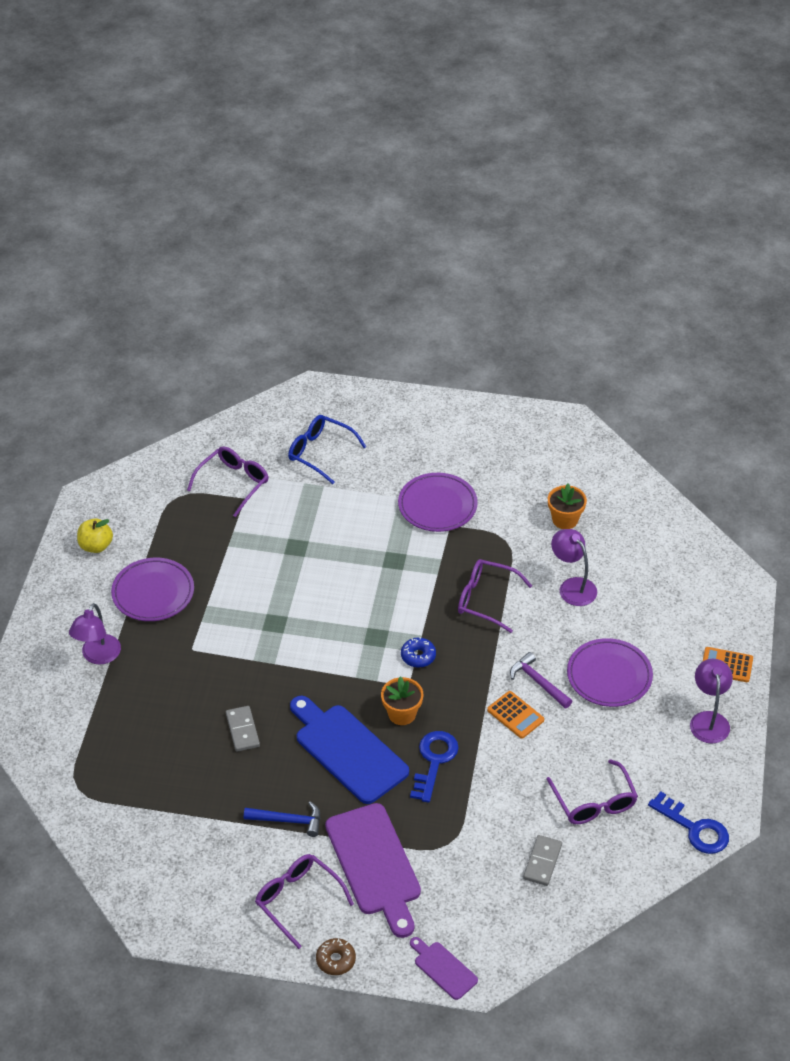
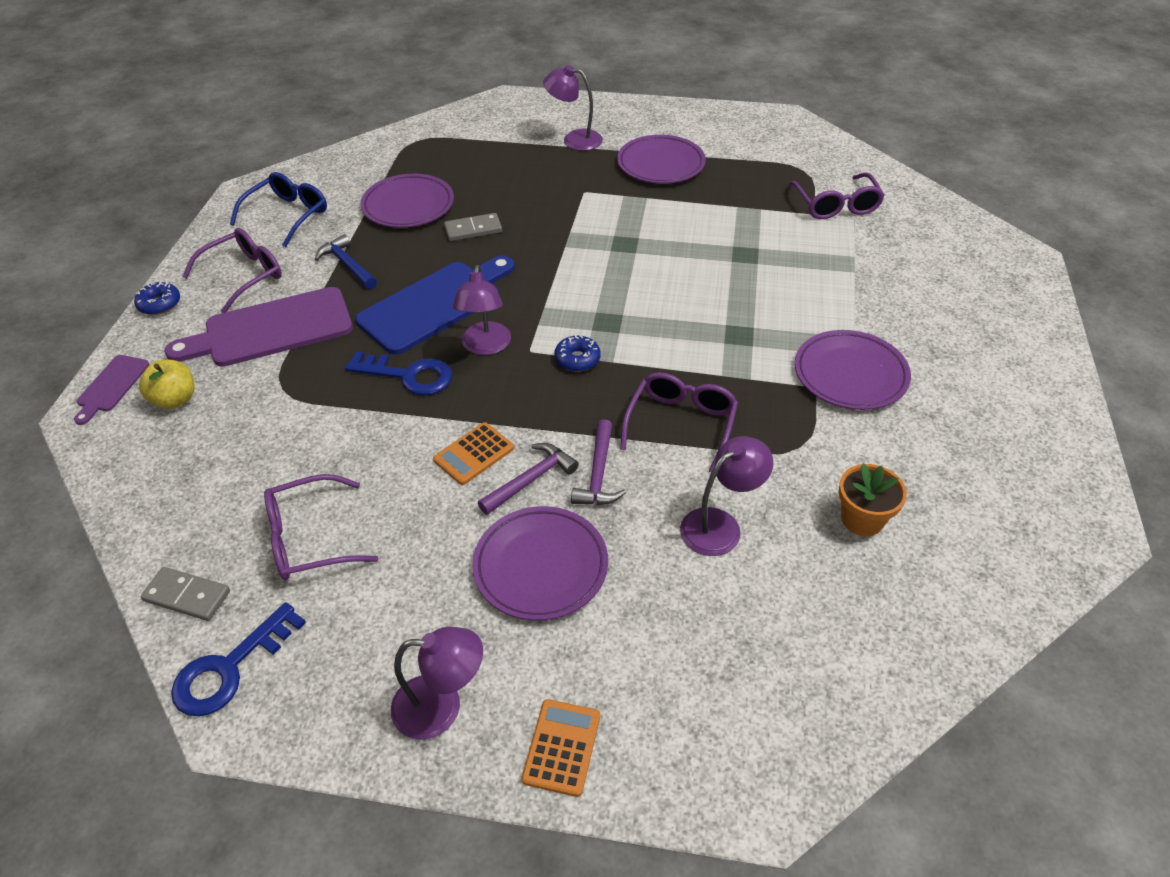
camera: 90 degrees right, 0 degrees up
(96, 546) = (720, 128): yellow apple -> yellow apple (175, 399)
(197, 783) = (408, 205): none -> purple plate
(233, 483) = (835, 205): purple glasses -> purple glasses turned 45 degrees clockwise
(288, 820) = (347, 265): blue hammer -> blue hammer turned 135 degrees clockwise
(320, 453) = (912, 267): blue glasses -> blue glasses (287, 215)
(335, 960) = (160, 304): brown donut -> blue donut
(402, 714) = (485, 346): orange flower pot -> purple lamp
(443, 968) = (111, 386): purple cutting board -> purple cutting board turned 150 degrees clockwise
(532, 646) = (598, 473): none -> purple hammer
(542, 862) = (228, 478): grey domino -> grey domino (187, 596)

